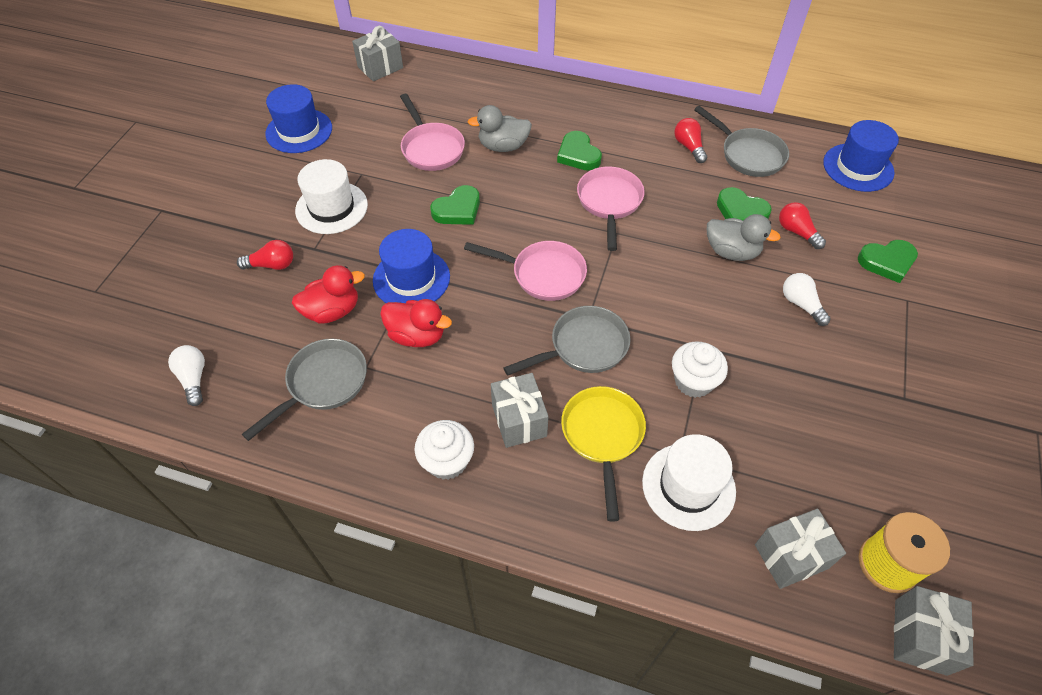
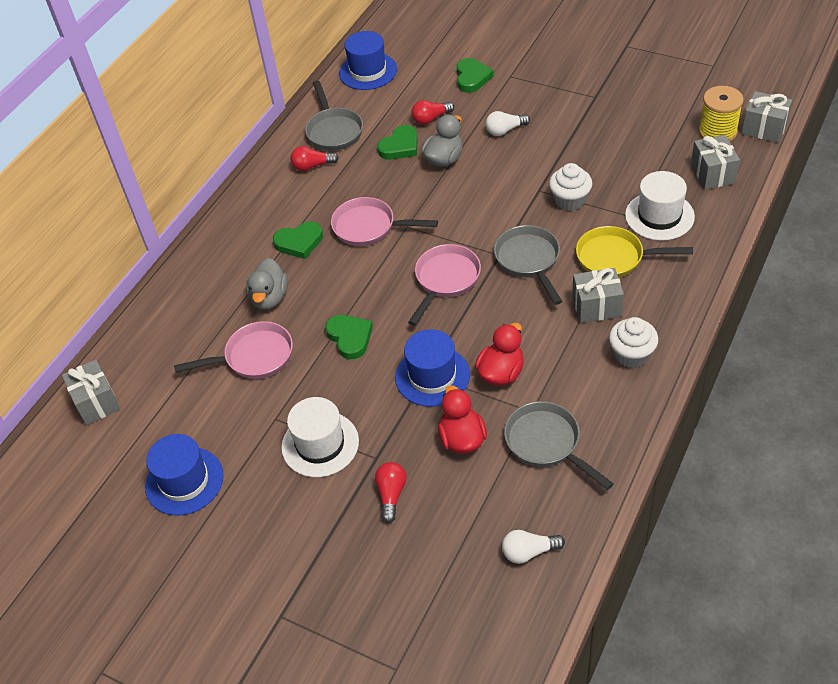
camera: 75 degrees left, 5 degrees down
(748, 155) = (334, 131): grey pan -> grey pan turned 105 degrees clockwise

